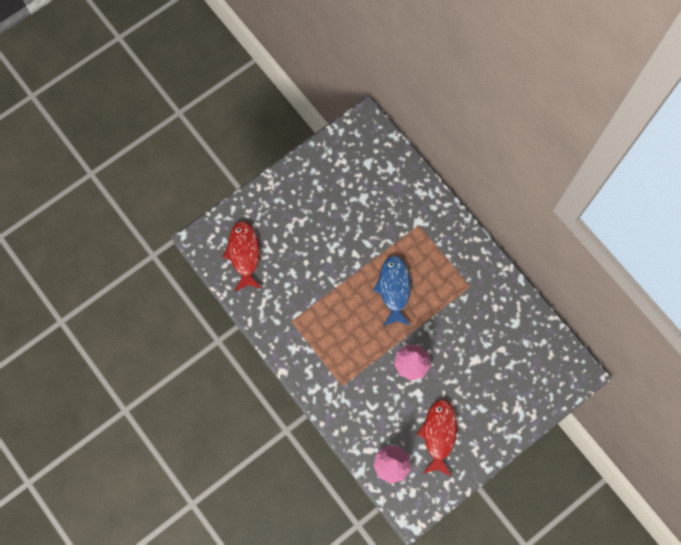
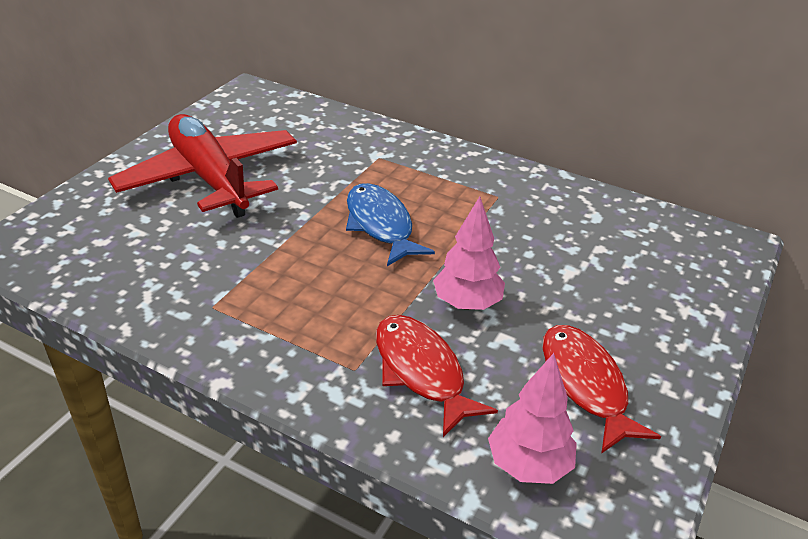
camera: 25 degrees left, 35 degrees down
(244, 254) = (91, 246): red fish -> red fish (421, 372)
(316, 213) = (210, 178): none -> red plane

